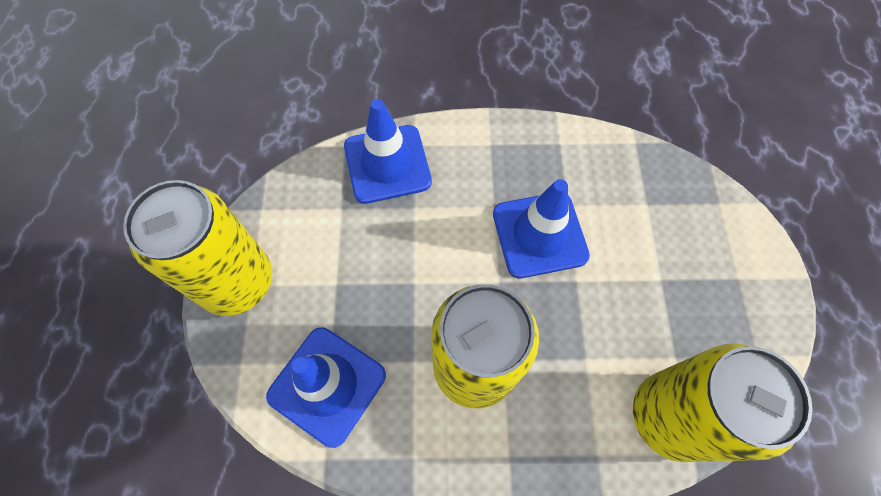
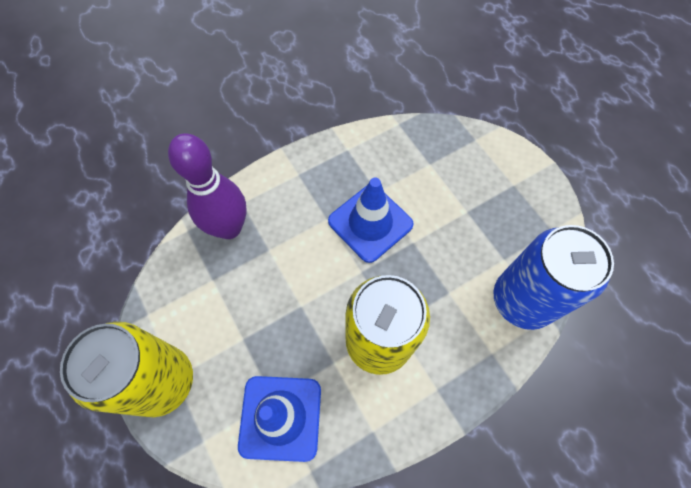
camera: 30 degrees left, 0 degrees up
(387, 164) = (229, 228): blue traffic cone -> purple bowling pin
(671, 416) = (522, 300): yellow can -> blue can

